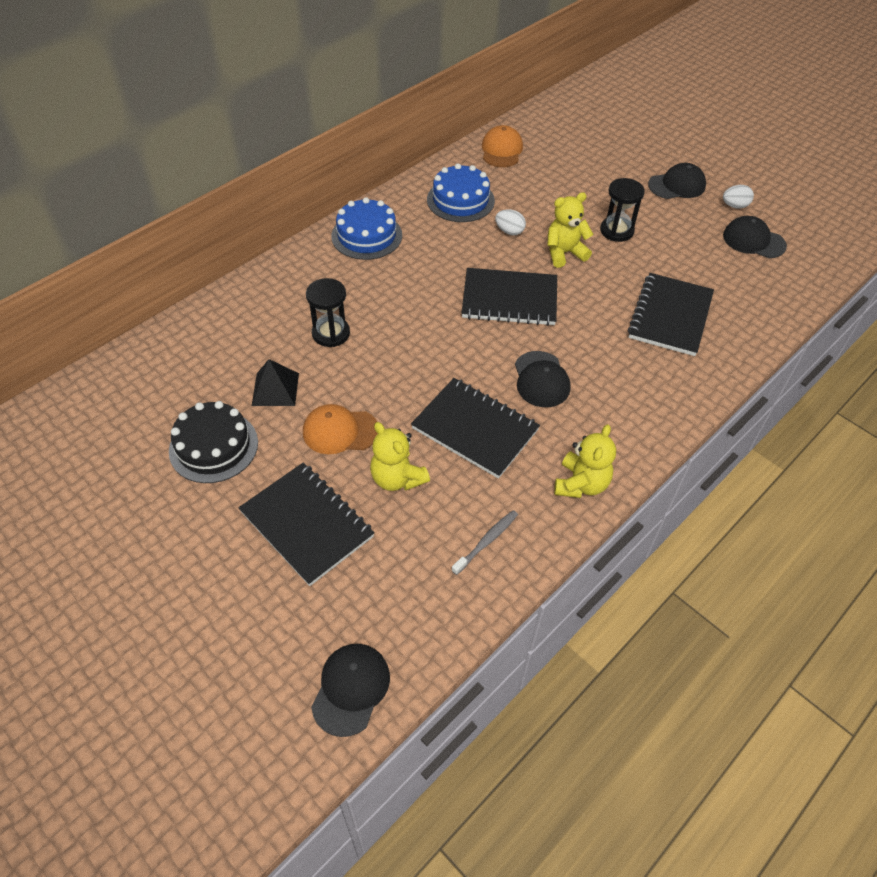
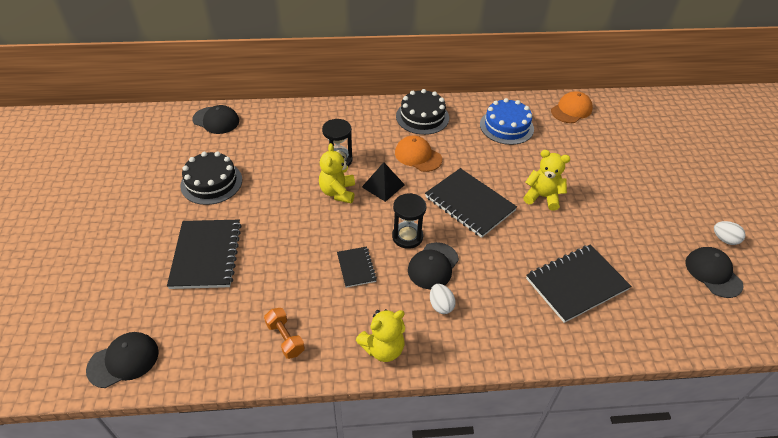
camera: 40 degrees right, 5 degrees down
(275, 389) = (275, 172): black pyramid -> black pyramid (383, 185)
(340, 431) = (281, 217): orange cap -> orange cap (418, 156)
(366, 235) = (422, 117): blue cake -> black cake
(397, 478) = (280, 264): yellow teddy bear -> yellow teddy bear (338, 192)
(475, 429) = (356, 267): black notebook -> black notebook, size x0.52
(486, 541) = (285, 338): grey toothbrush -> orange dumbbell
(509, 231) = (518, 162): white egg -> white egg (441, 305)
(616, 231) = (600, 204): black hourglass -> black hourglass (407, 236)
(677, 185) = (687, 199): black cap -> black cap (216, 120)

